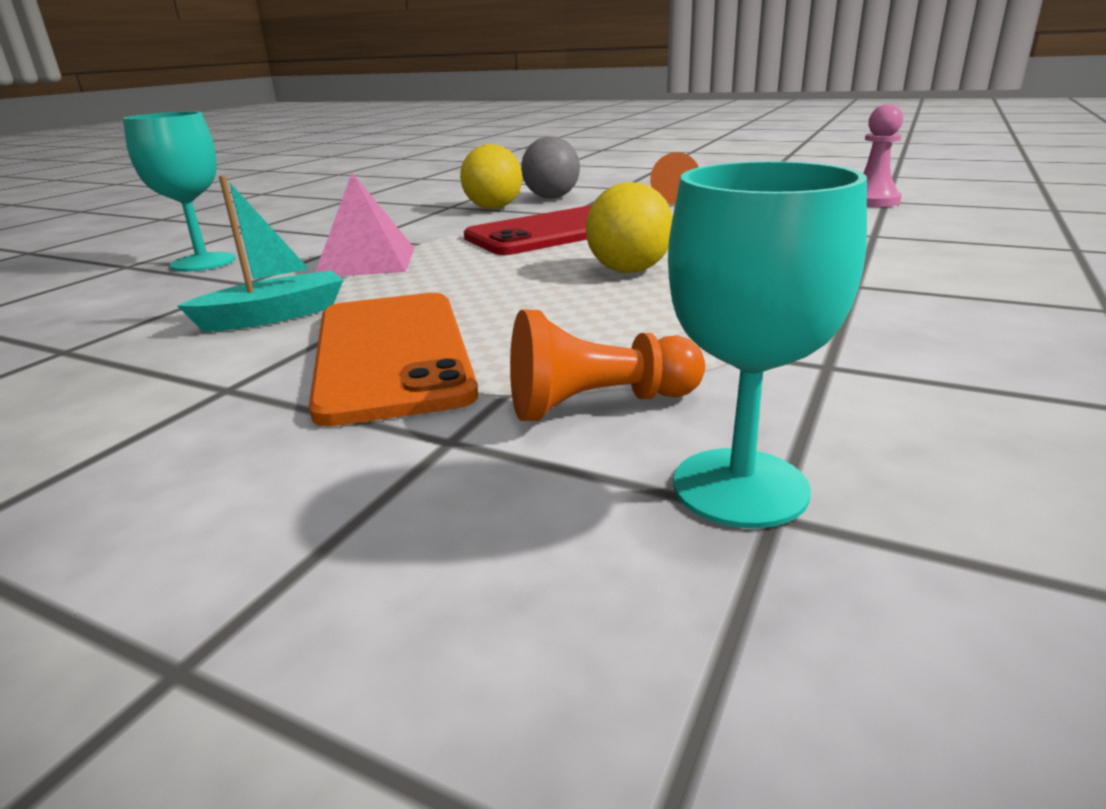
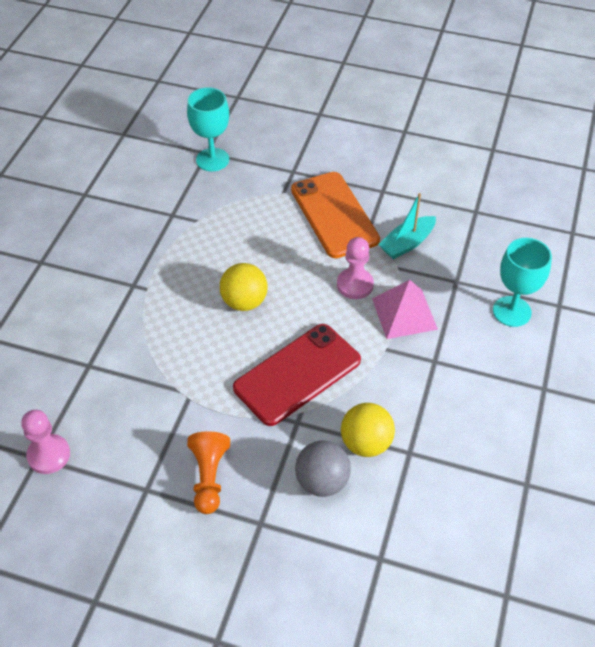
camera: 170 degrees right, 25 degrees up
(423, 281) = (355, 285): none -> pink pawn
(598, 404) = (251, 189): orange pawn -> none

